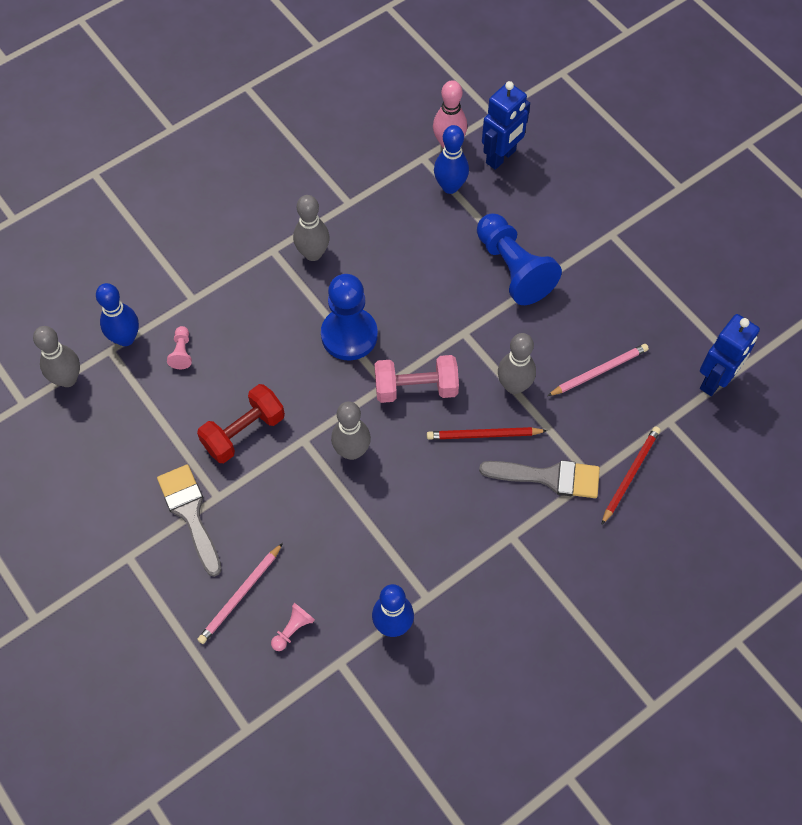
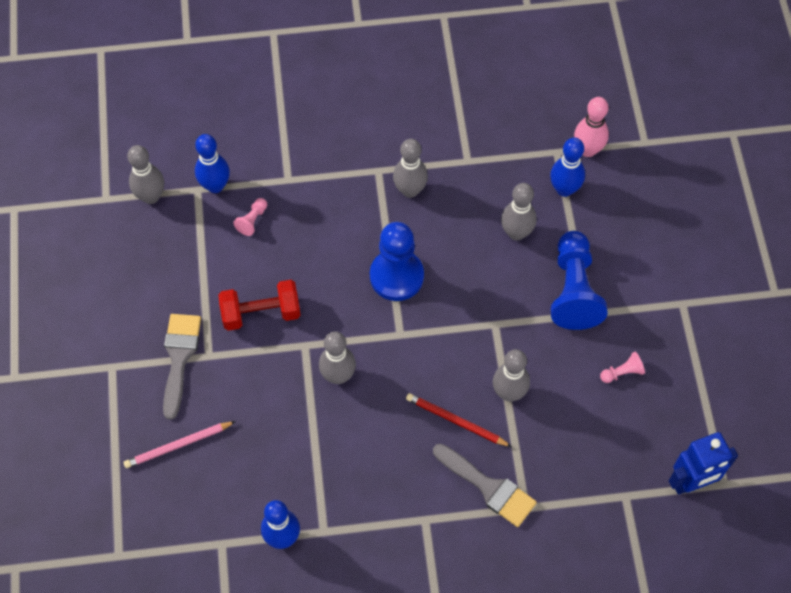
camera: 30 degrees right, 0 degrees up
(293, 629) = (201, 496): pink pawn -> pink pawn (622, 372)
(416, 388) = (424, 351): pink dumbbell -> none
(432, 244) = (516, 233): none -> grey bowling pin
(501, 157) = (627, 184): blue robot -> none
(599, 371) = (591, 419): pink pencil -> none
(630, 474) = (560, 523): red pencil -> none

